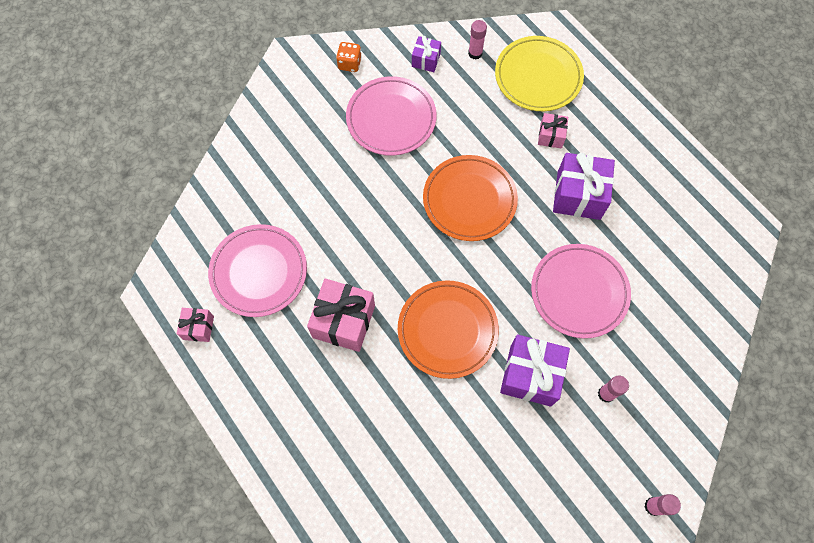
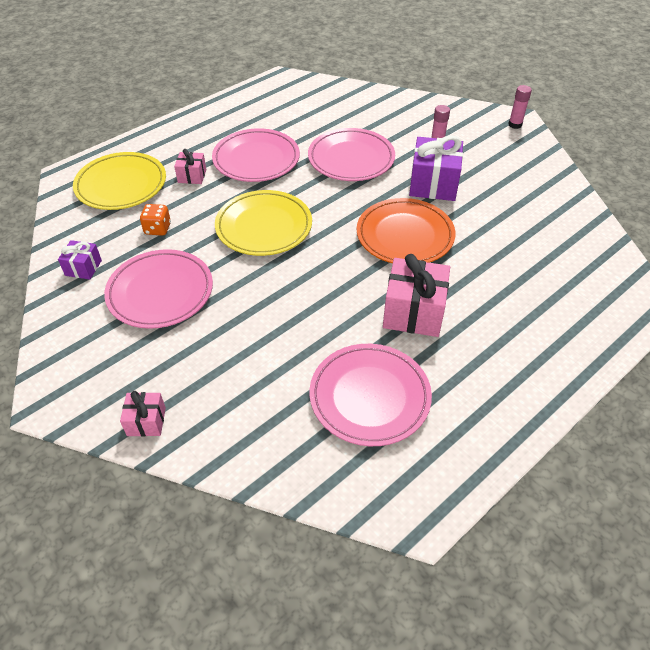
camera: 95 degrees left, 20 degrees down
(198, 328) = (454, 452): pink gift -> pink gift (146, 421)
(349, 64) = (74, 337): orange dice -> orange dice (157, 229)
(469, 200) = (264, 227): orange plate -> yellow plate
(475, 53) = (82, 229): pink glue stick -> none
(578, 195) = (256, 159): purple gift -> pink plate

